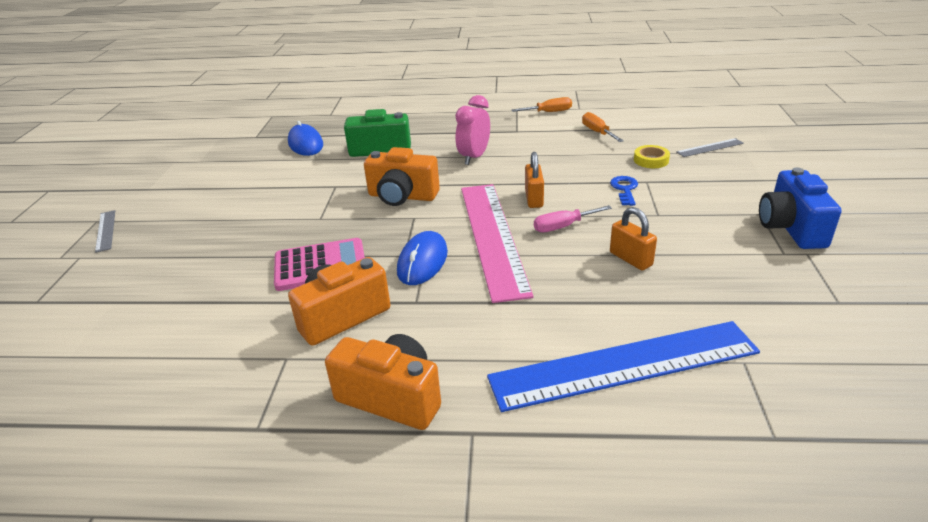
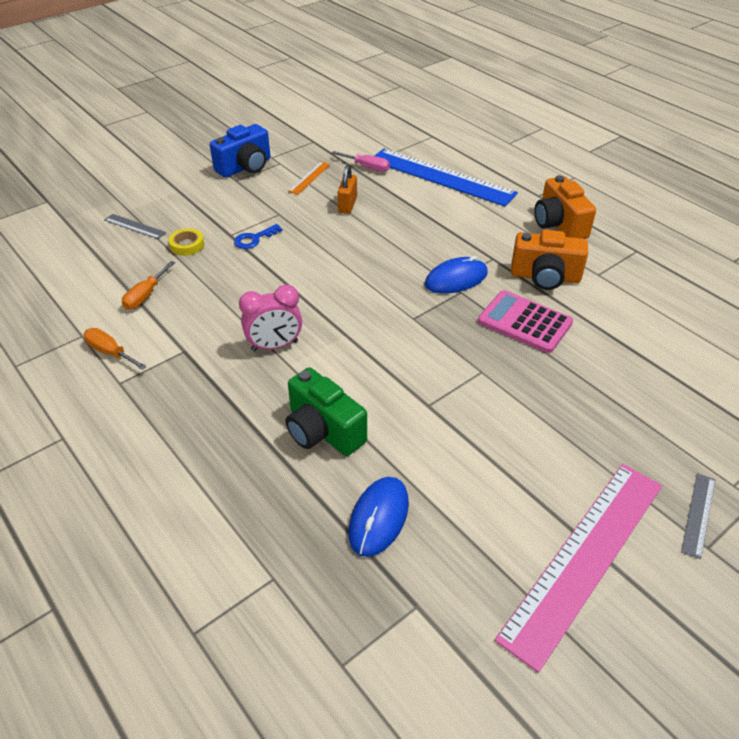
camera: 135 degrees left, 10 degrees up
(402, 196) = (393, 345): orange camera -> none
(492, 237) = (390, 266): pink ruler -> pink ruler (584, 557)
(534, 199) = (315, 273): orange padlock -> none
(563, 226) = (340, 243): pink screwdriver -> pink screwdriver (367, 167)
(723, 259) = (309, 178): none -> orange ruler

